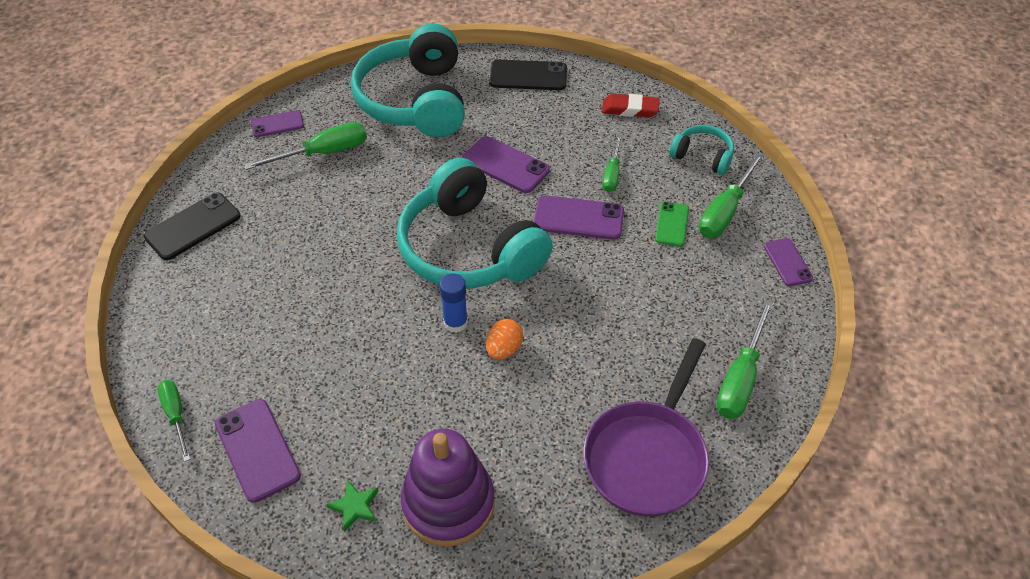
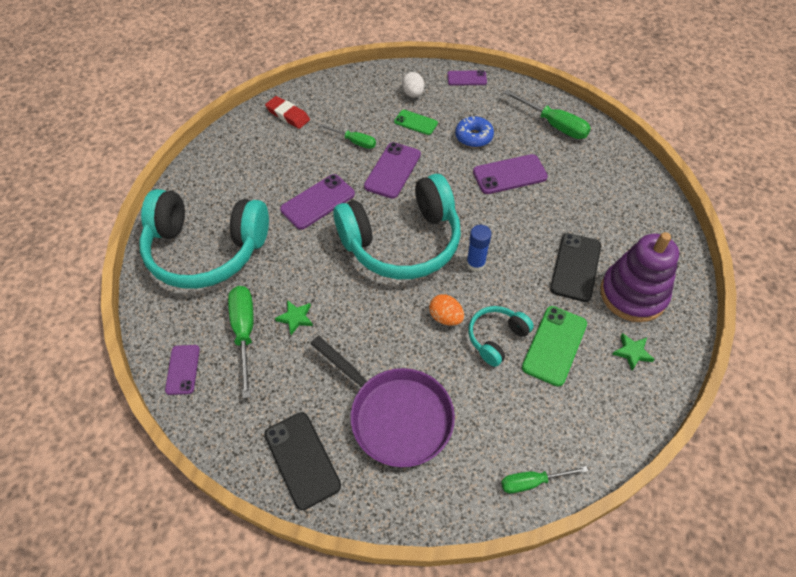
camera: 75 degrees left, 5 degrees up
(257, 450) = (575, 416): purple phone -> purple phone (509, 175)
(347, 184) = (295, 318): none -> green star
(351, 418) = (554, 345): none -> green phone
(504, 349) = (507, 239): orange egg -> orange egg (445, 317)
(528, 76) = (215, 166): black phone -> black phone (575, 267)
(630, 109) = (288, 115): red eraser -> red eraser turned 75 degrees counterclockwise
(647, 456) = (605, 182): purple pan -> purple pan (395, 416)
(672, 288) = (473, 137): none -> blue donut
(702, 156) = (356, 90): turquoise headphones -> turquoise headphones (496, 338)
(725, 211) = (413, 94): green screwdriver -> white egg

